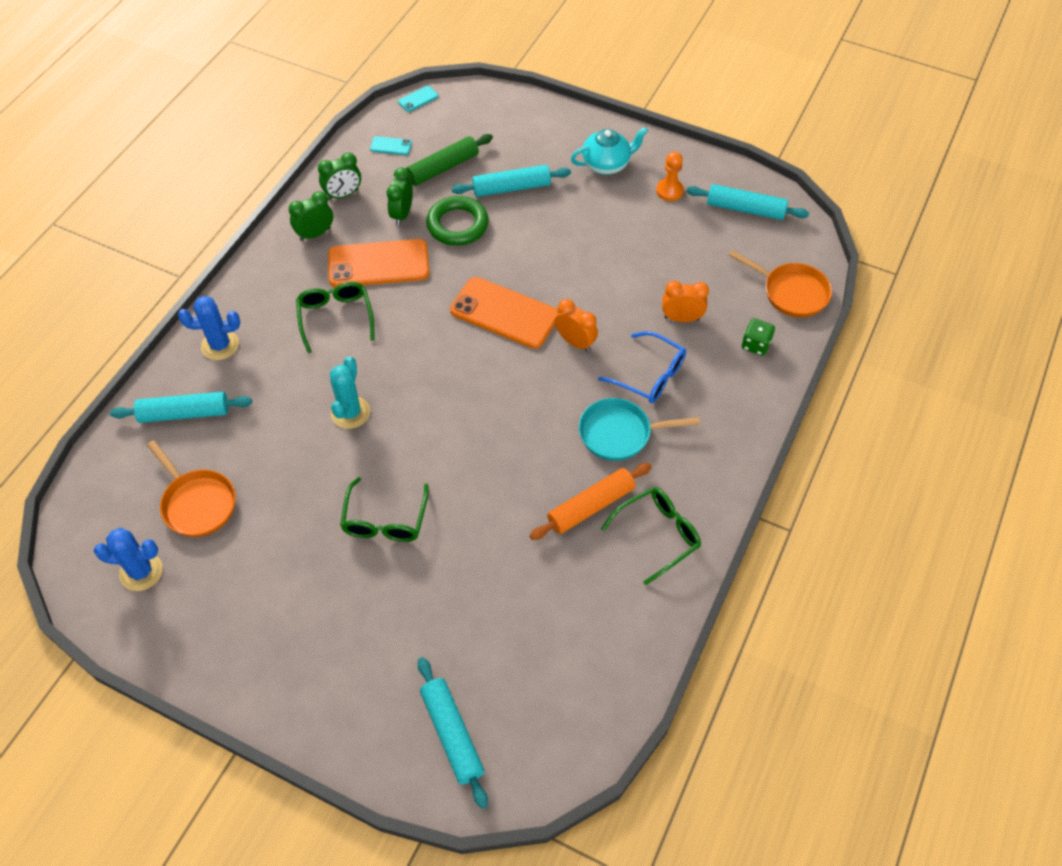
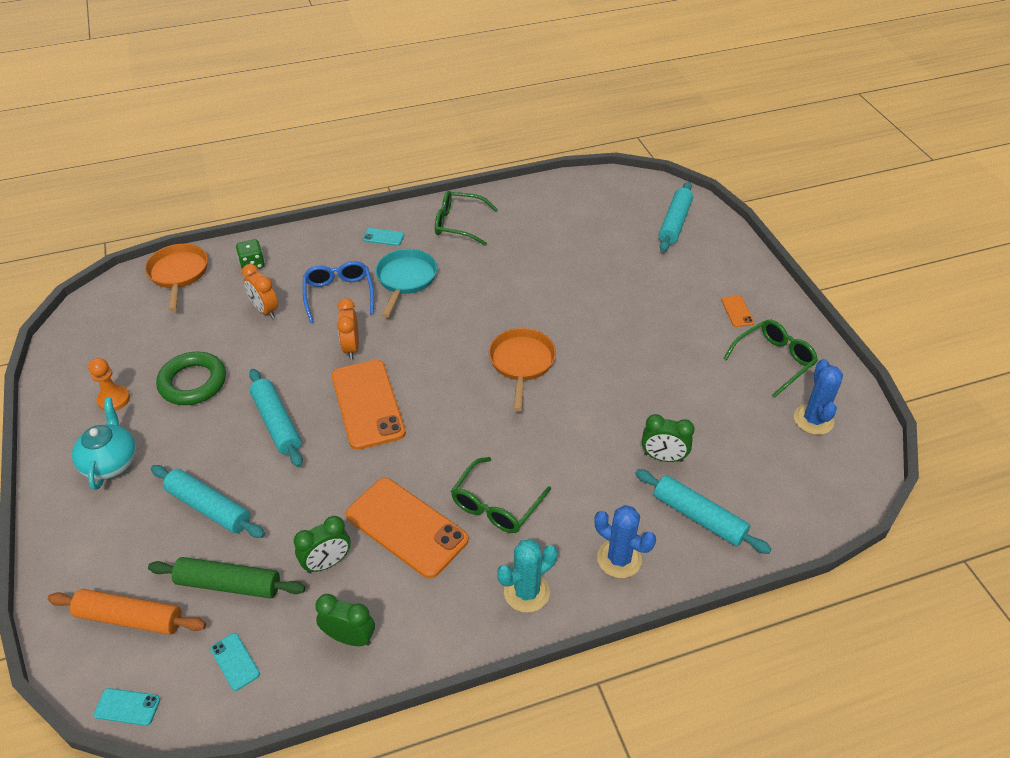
camera: 135 degrees left, 10 degrees down
(141, 572) = (813, 420): blue cactus -> blue cactus turned 45 degrees clockwise
(197, 503) = (738, 437): orange pan -> orange pan (521, 363)
(290, 649) = (737, 311): none -> orange phone
(315, 234) = (425, 611): green clock -> green clock (663, 457)
(350, 412) = (563, 418): turquoise cactus -> turquoise cactus (526, 592)
(385, 520) = (610, 335): green glasses -> green glasses (774, 360)
(457, 225) = (299, 509): green ring -> green ring (193, 382)
(591, 506) = (476, 259): orange rolling pin -> orange rolling pin (130, 618)
(606, 164) = (111, 462): turquoise teapot -> turquoise teapot turned 60 degrees clockwise
(619, 433) = (405, 279): turquoise pan -> turquoise pan turned 120 degrees counterclockwise
(699, 460) = (383, 237): none -> turquoise phone
(745, 209) = (98, 343): turquoise rolling pin -> turquoise rolling pin (277, 423)

